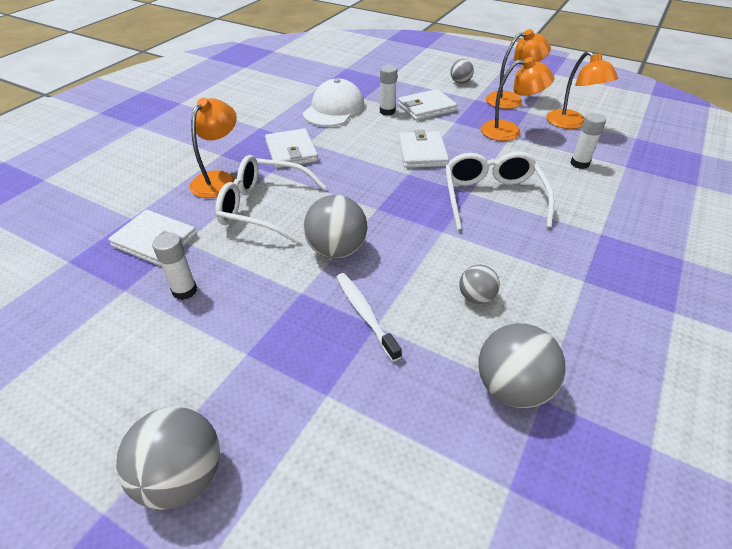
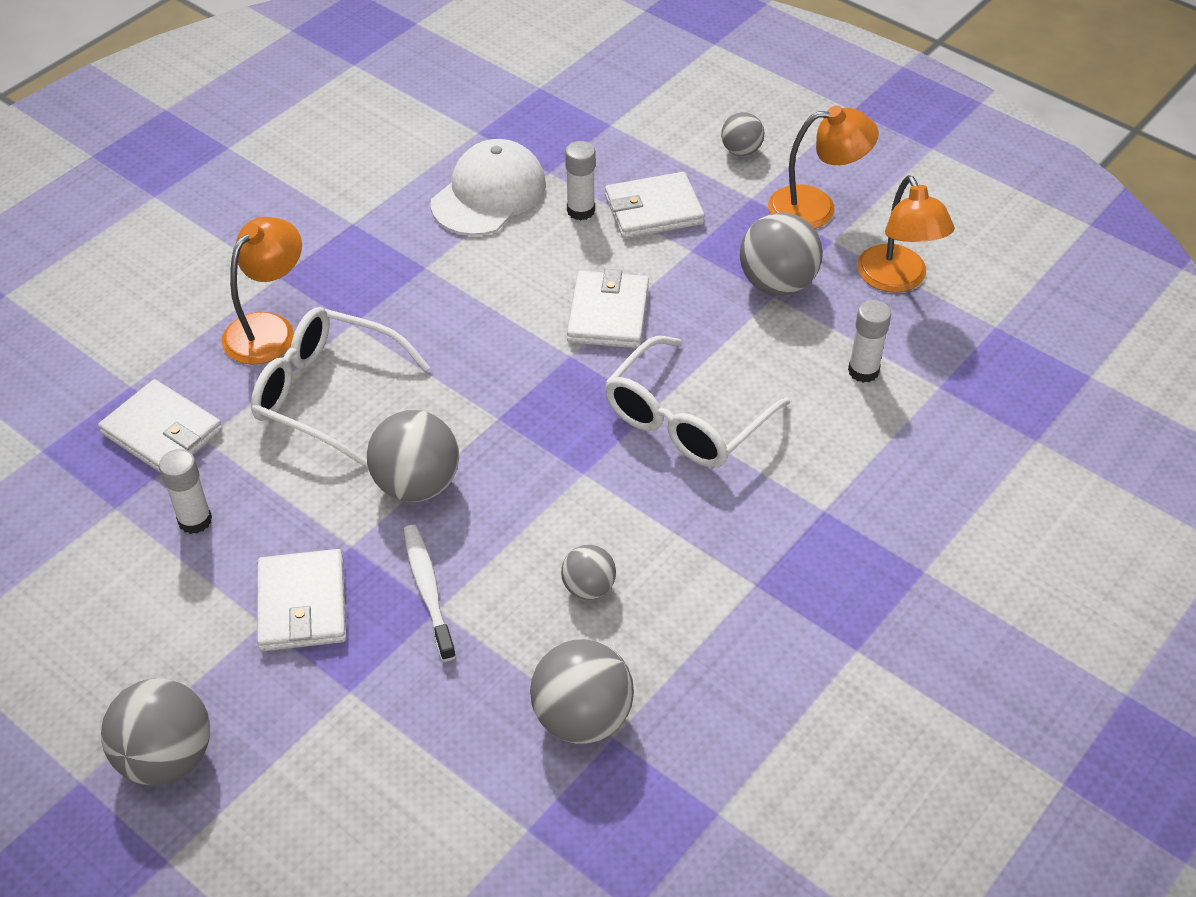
camera: 10 degrees right, 5 degrees up
(291, 151) = (393, 284): white wallet -> white wallet (302, 604)
(492, 197) = (685, 420): white glasses -> white glasses turned 150 degrees counterclockwise
(509, 131) = (777, 283): orange lamp -> grey ball

